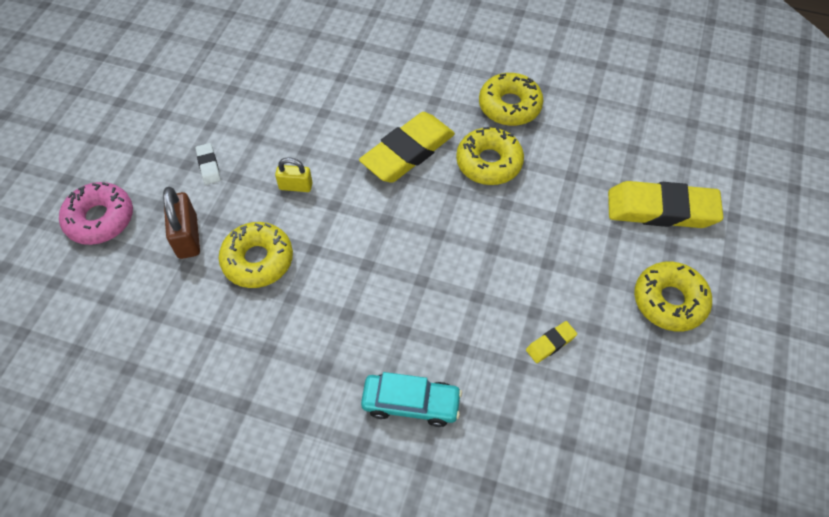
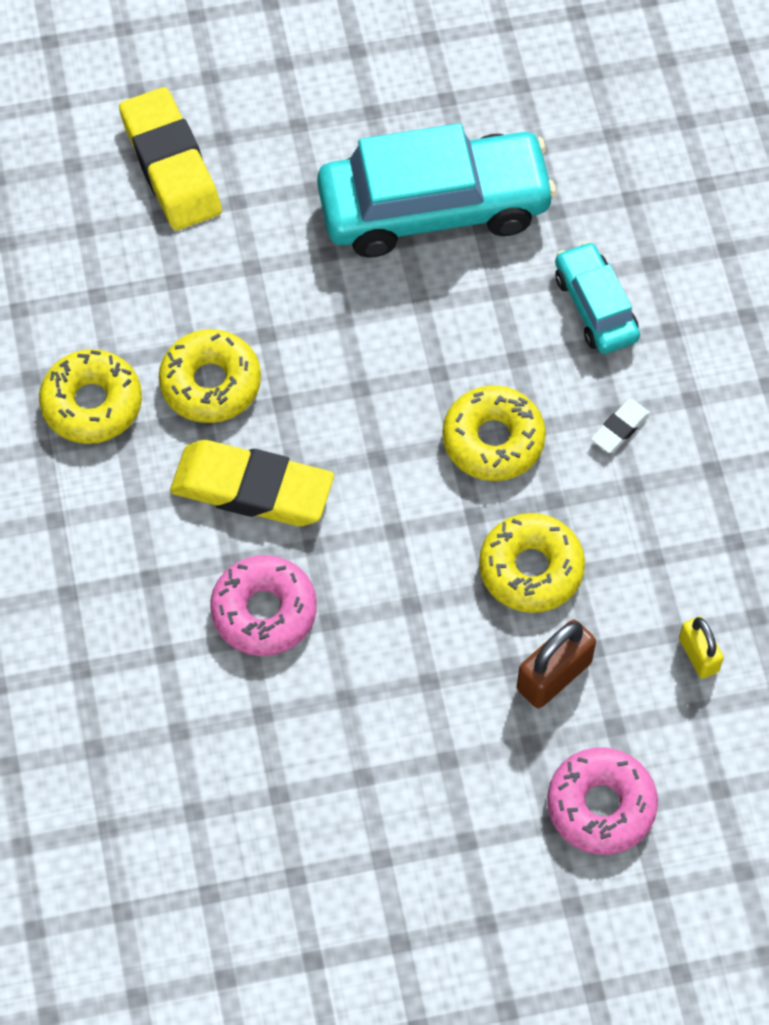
camera: 120 degrees left, 5 degrees up
(209, 166) = (432, 728): white eraser -> white eraser (620, 428)
(296, 186) = (394, 594): yellow padlock -> yellow padlock (698, 655)
(332, 125) = (264, 611): none -> pink donut
(550, 343) = (434, 207): yellow eraser -> turquoise car
(669, 301) = (303, 115): yellow donut -> yellow donut (493, 440)

